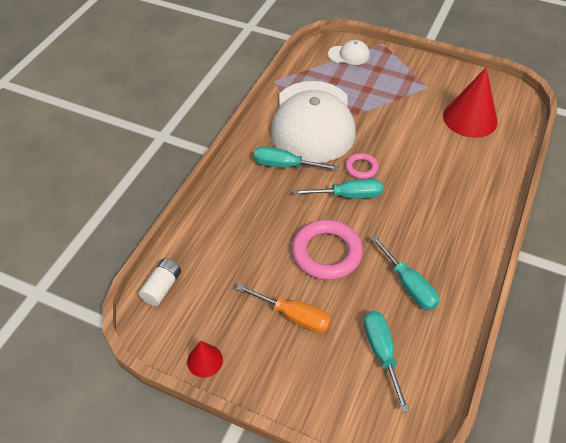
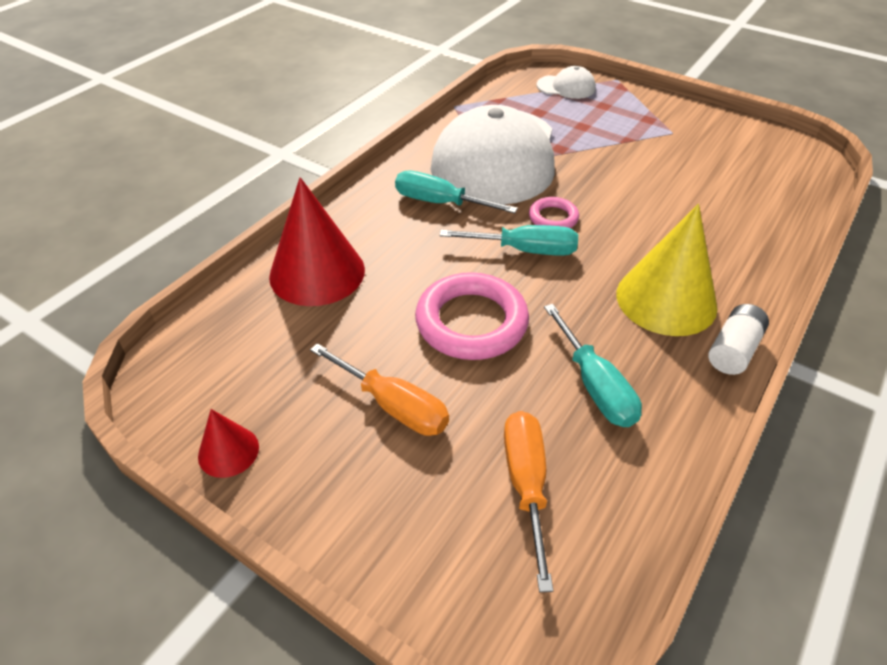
camera: 10 degrees right, 5 degrees down
(162, 287) = (204, 336): white battery -> white battery (733, 350)
(381, 353) = (526, 484): turquoise screwdriver -> orange screwdriver
(441, 220) = (666, 300): none -> yellow cone
(470, 118) = (731, 174): red cone -> red cone (317, 272)

